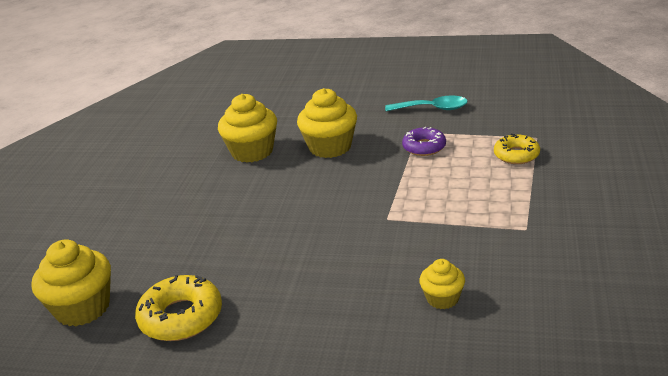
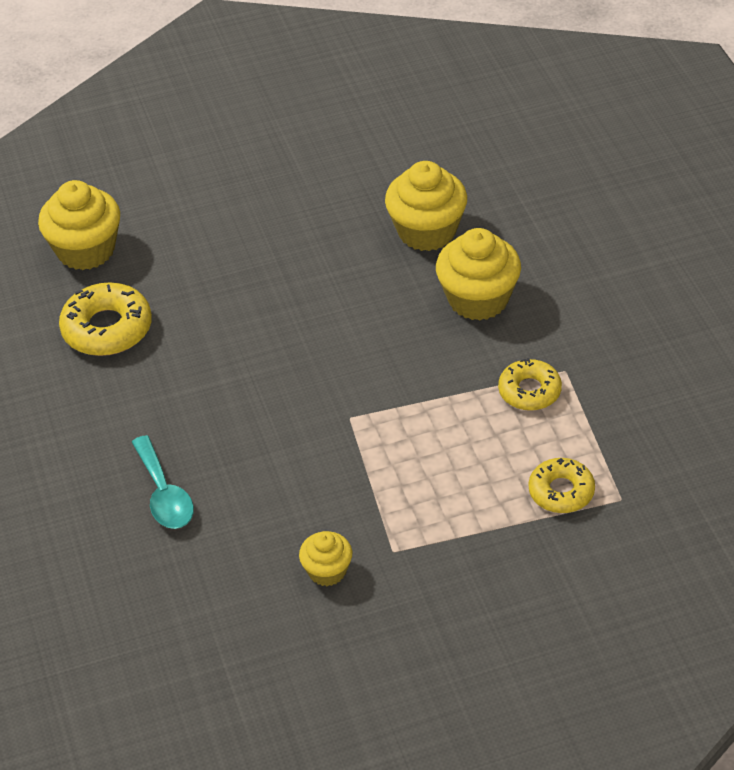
camera: 60 degrees right, 15 degrees up
(424, 147) = (529, 391): purple donut -> yellow donut
(432, 108) = (639, 362): turquoise spoon -> turquoise spoon (164, 494)
(442, 298) = (229, 519): yellow cupcake -> yellow cupcake (327, 571)

